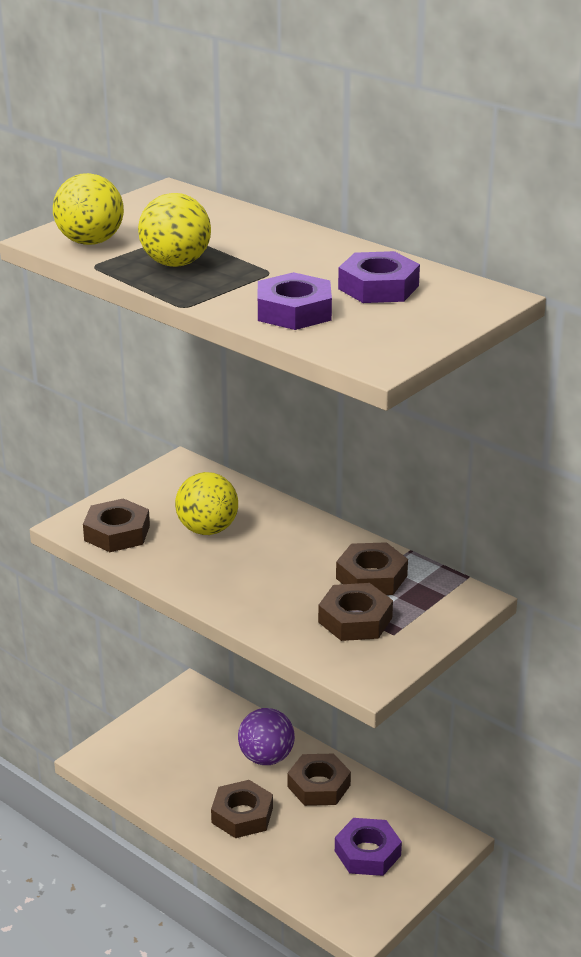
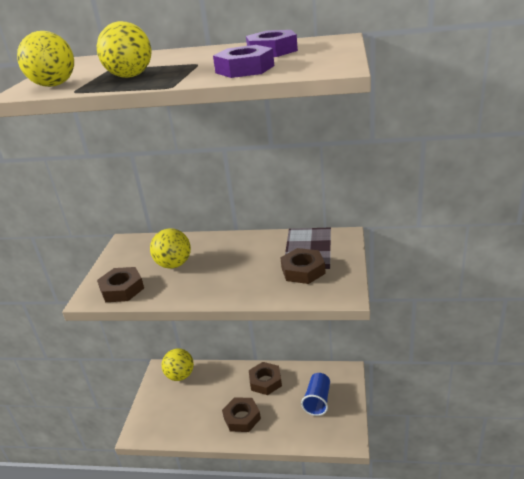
camera: 30 degrees left, 0 degrees up
(209, 713) = (180, 376): none -> yellow ball
(266, 758) = (228, 382): purple ball -> none
(367, 853) = (317, 401): purple nut -> blue cup
(371, 577) = (286, 248): brown nut -> none

